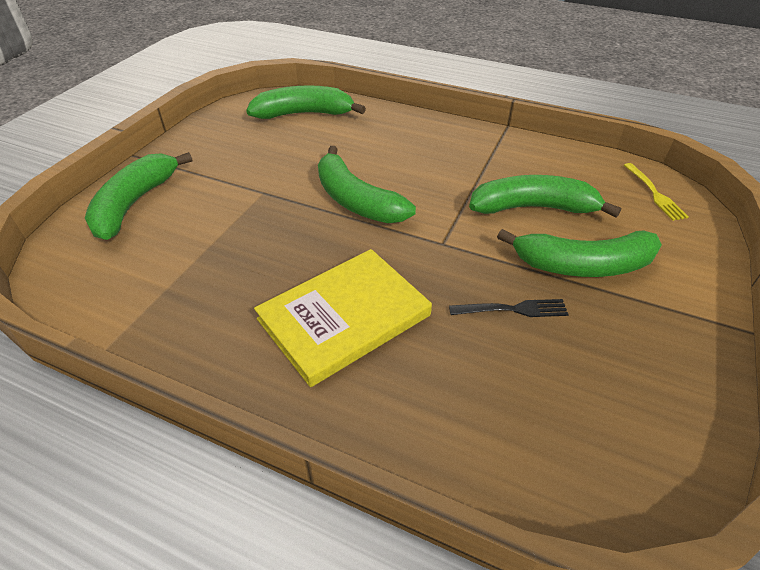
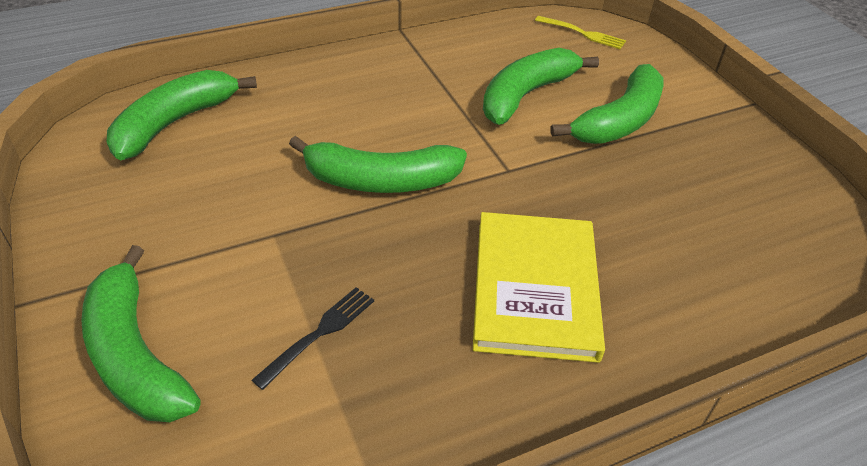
camera: 50 degrees left, 0 degrees up
(513, 309) = (628, 187): black fork -> black fork (320, 333)

